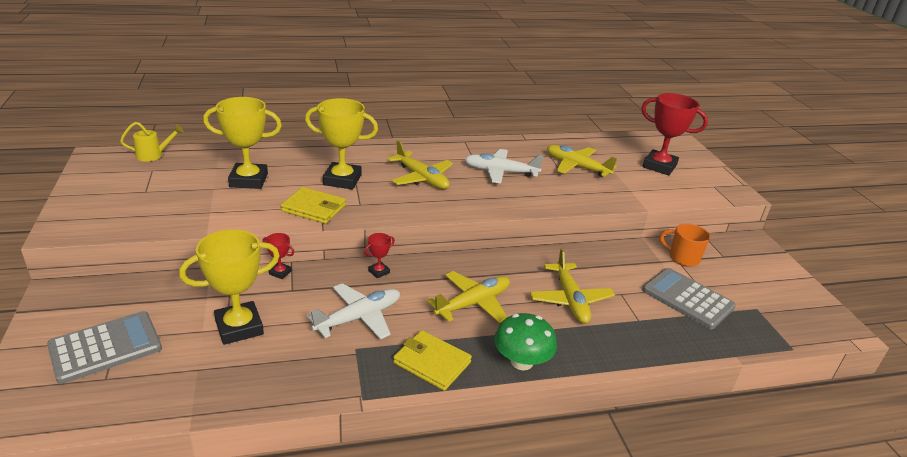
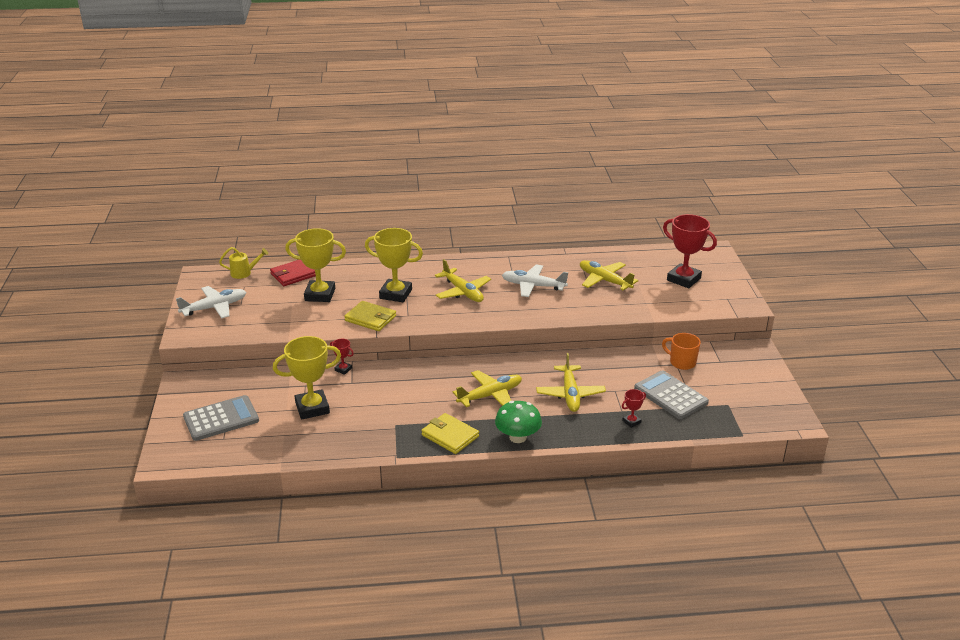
camera: 10 degrees right, 0 degrees up
(216, 157) = (294, 274): none -> red wallet
(359, 318) = (400, 403): white plane -> white plane (214, 307)
(378, 272) = (420, 370): red trophy -> red trophy (631, 422)

